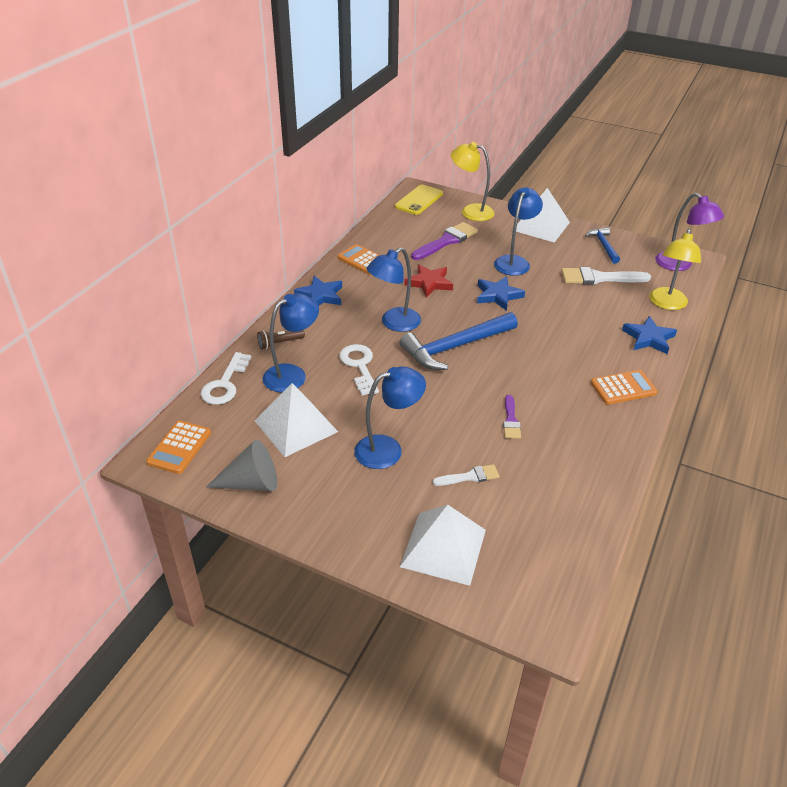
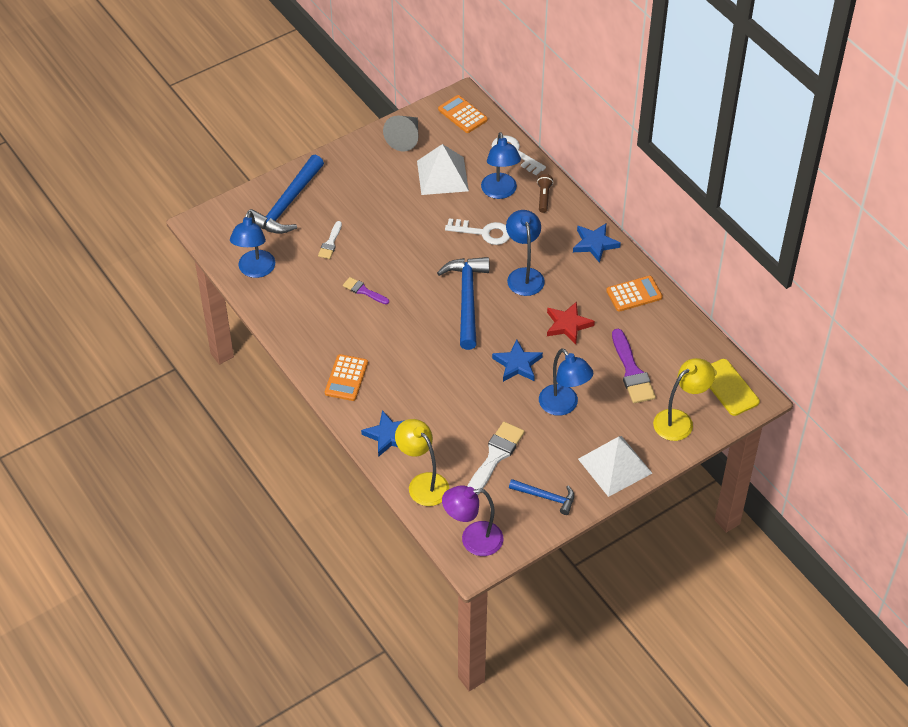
camera: 120 degrees right, 10 degrees up
(388, 449) = (385, 213): blue lamp -> blue lamp (255, 270)
(443, 548) = (287, 204): white pyramid -> blue hammer

